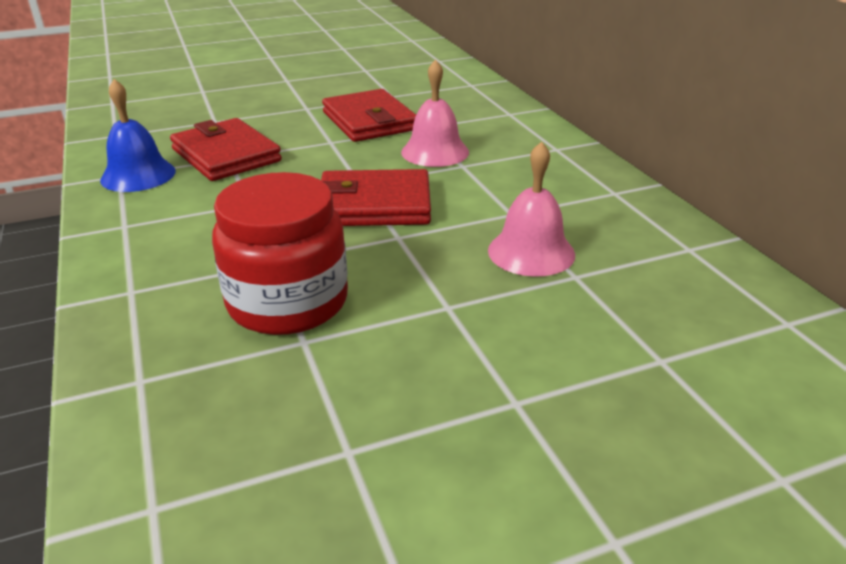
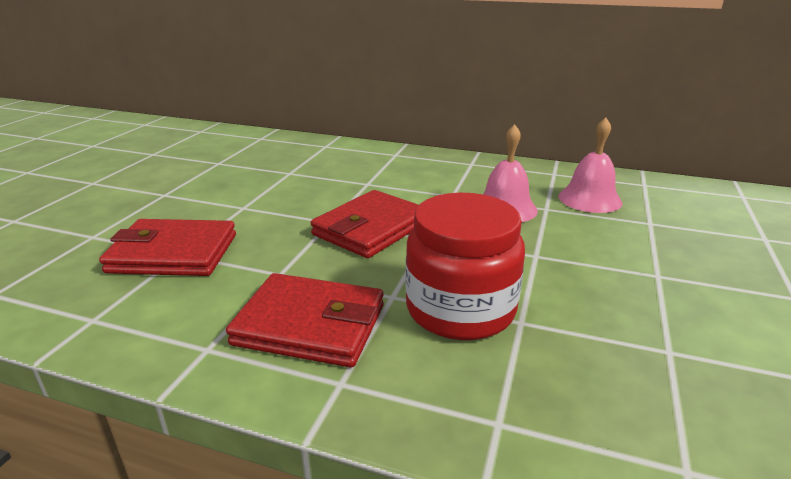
camera: 50 degrees left, 5 degrees down
(138, 175) = (117, 309): blue bell -> none
(369, 121) = (241, 183): red wallet -> red wallet (310, 325)
(435, 152) = (332, 183): pink bell -> pink bell (589, 199)

